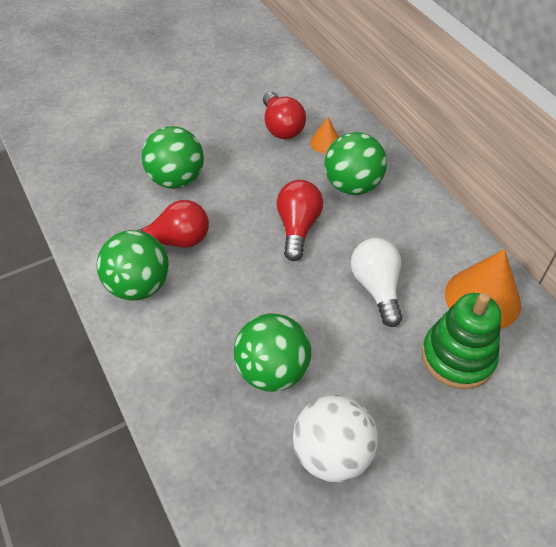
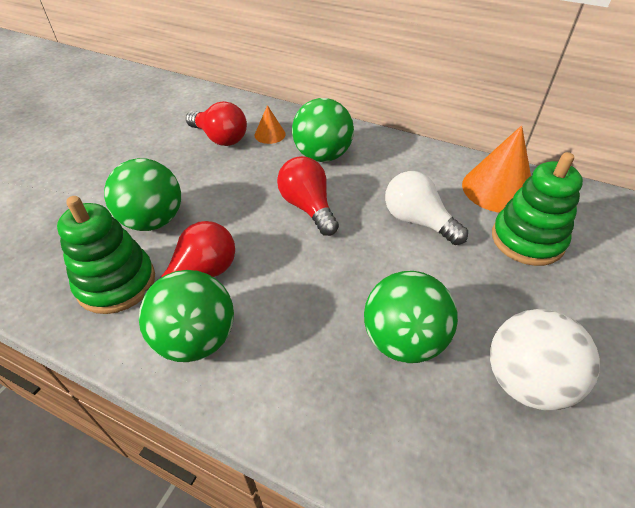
camera: 35 degrees left, 5 degrees down
(120, 216) = (116, 283): none -> green stacking toy

